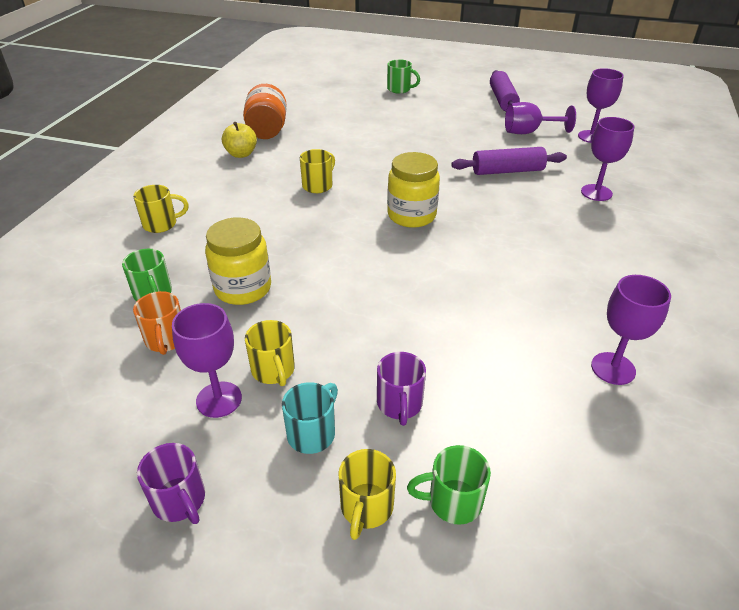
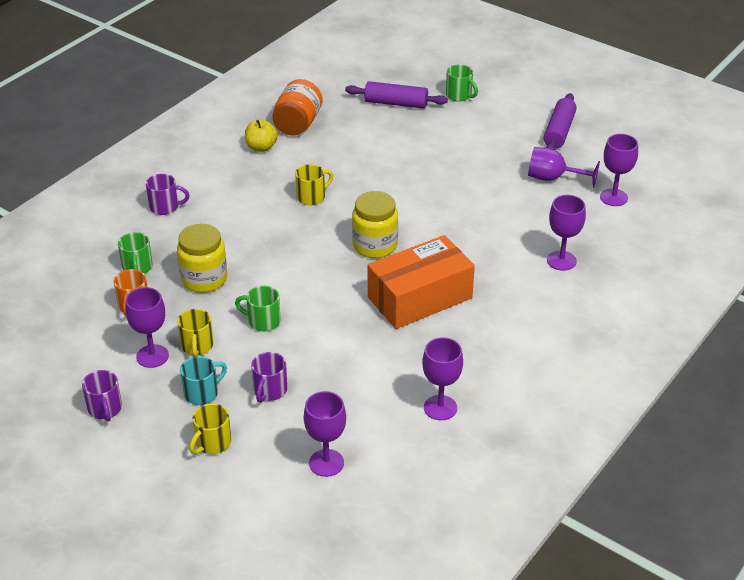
camera: 20 degrees right, 0 degrees up
(161, 224) = (165, 207): yellow mug -> purple mug
(453, 501) = (267, 455): green mug -> green mug (263, 321)
(494, 254) = (420, 298): none -> orange box
(507, 171) = (495, 219): purple rolling pin -> purple rolling pin (396, 103)
(538, 488) = (326, 463): none -> purple goblet

